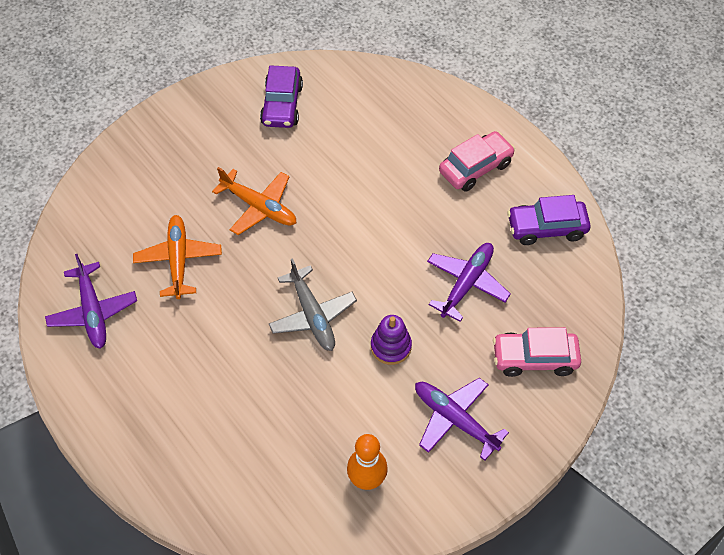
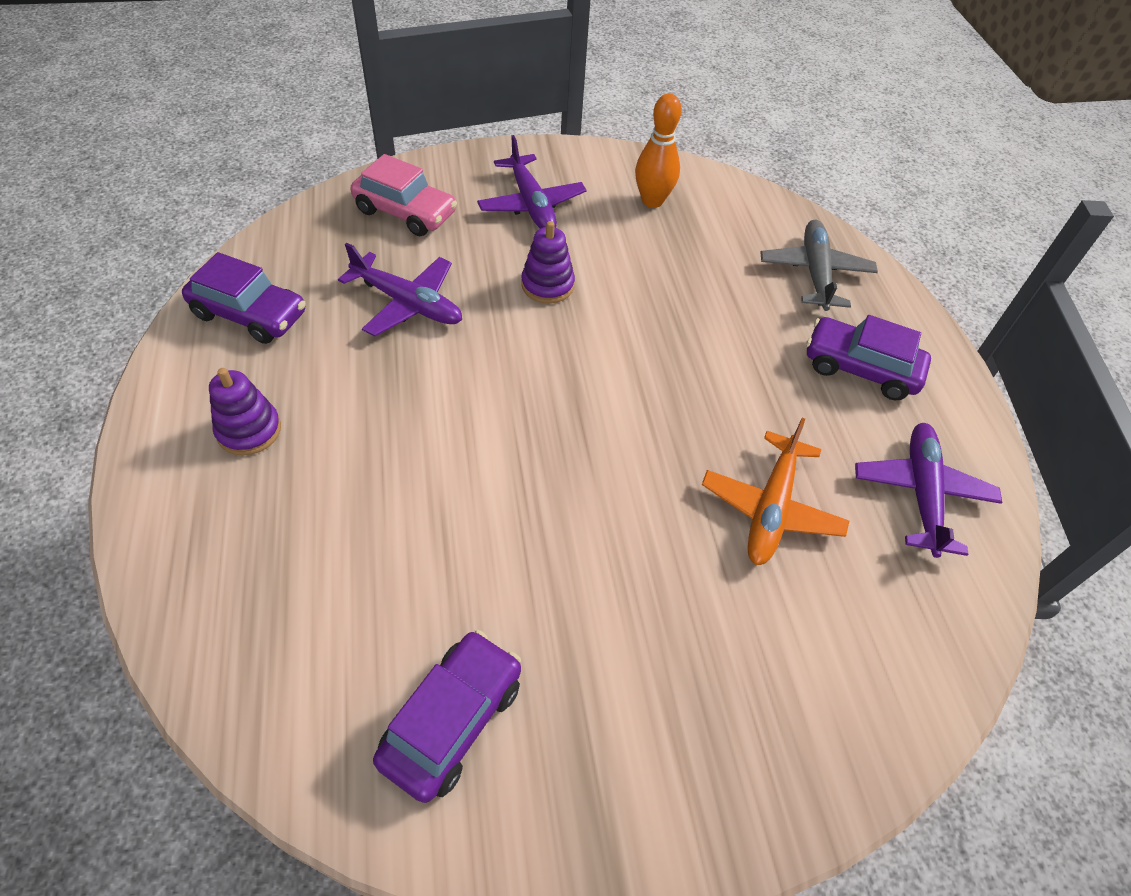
camera: 155 degrees left, 5 degrees down
(149, 388) = (860, 368): none -> purple car
(259, 207) = (609, 532): orange plane -> none
(312, 315) = (618, 355): grey plane -> grey plane (815, 273)
(466, 284) = (407, 303): purple plane -> purple plane turned 120 degrees counterclockwise
(475, 167) = (249, 430): pink car -> purple stacking toy

